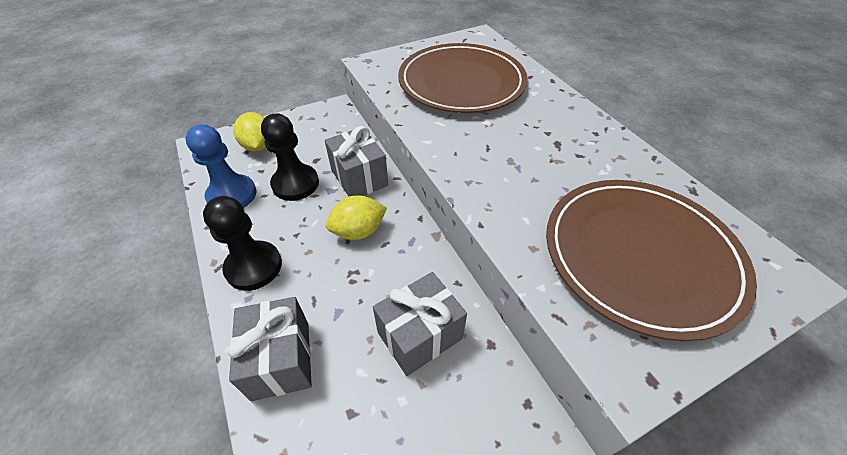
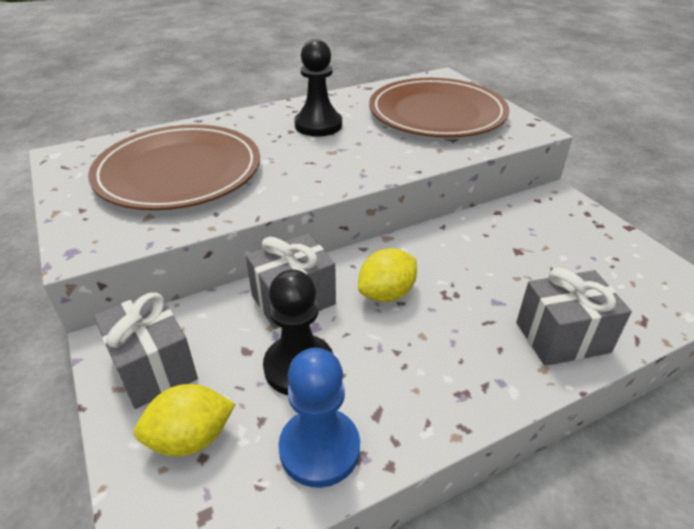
camera: 90 degrees left, 10 degrees down
(254, 267) = (455, 386): black pawn -> black pawn (318, 125)
(358, 231) = (386, 294): yellow lemon -> yellow lemon turned 75 degrees clockwise
(420, 335) = (503, 248): grey gift -> grey gift (154, 368)

